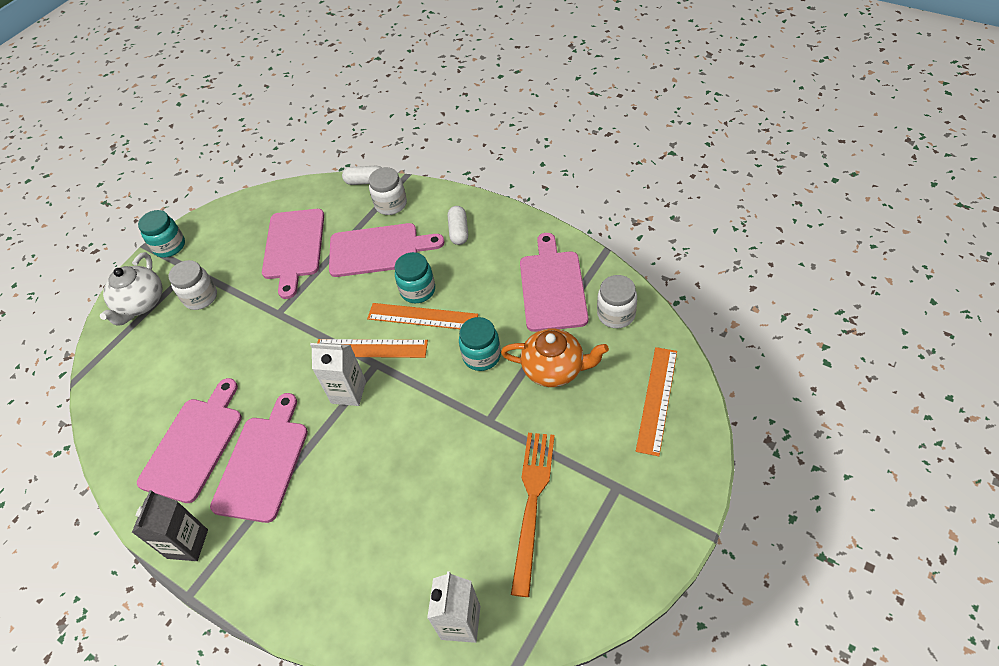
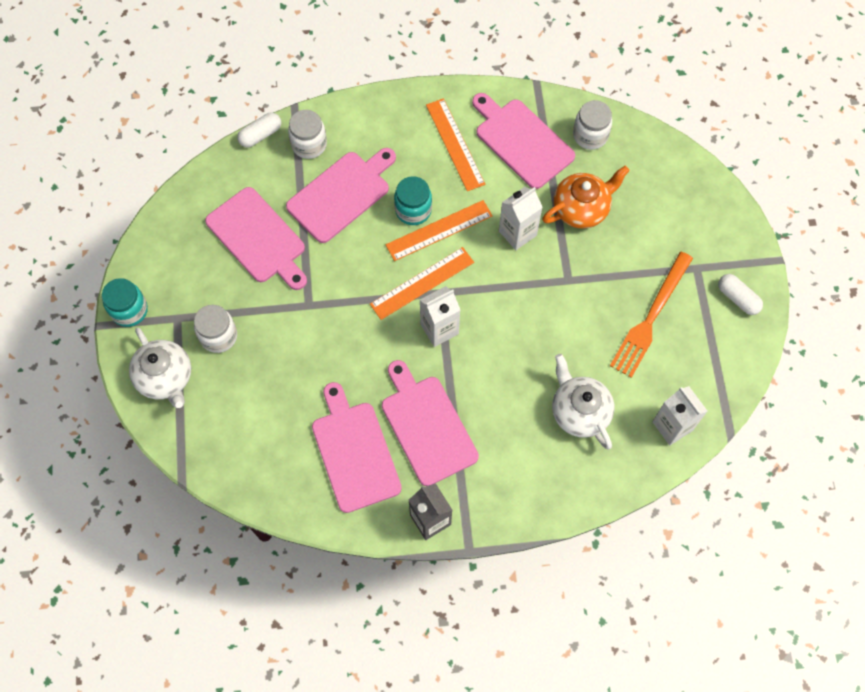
camera: 45 degrees left, 15 degrees up
(391, 543) = (579, 411): none -> white teapot
(459, 231) = (397, 135): white capsule -> white capsule (737, 298)
(481, 356) = (517, 233): turquoise jar -> white carton
(532, 503) = (651, 318): orange fork -> orange fork turned 120 degrees counterclockwise
(657, 399) = (673, 186): orange ruler -> orange ruler (455, 144)

